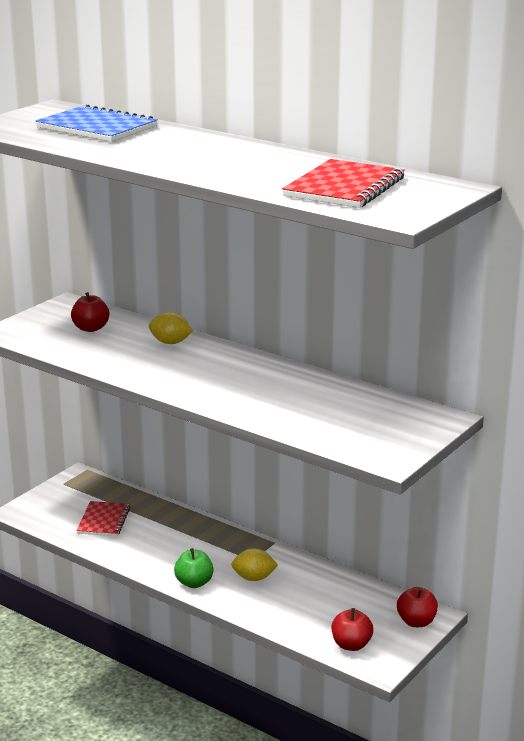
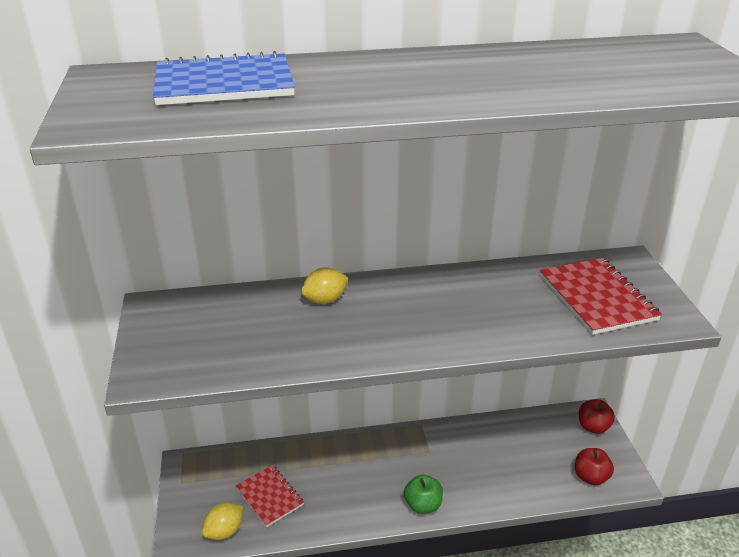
camera: 45 degrees left, 10 degrees up
(91, 328) = (226, 323): red apple -> none
(254, 578) = (454, 467): yellow lemon -> yellow lemon (224, 531)
(344, 187) = (625, 70): red notebook -> red notebook (597, 297)

